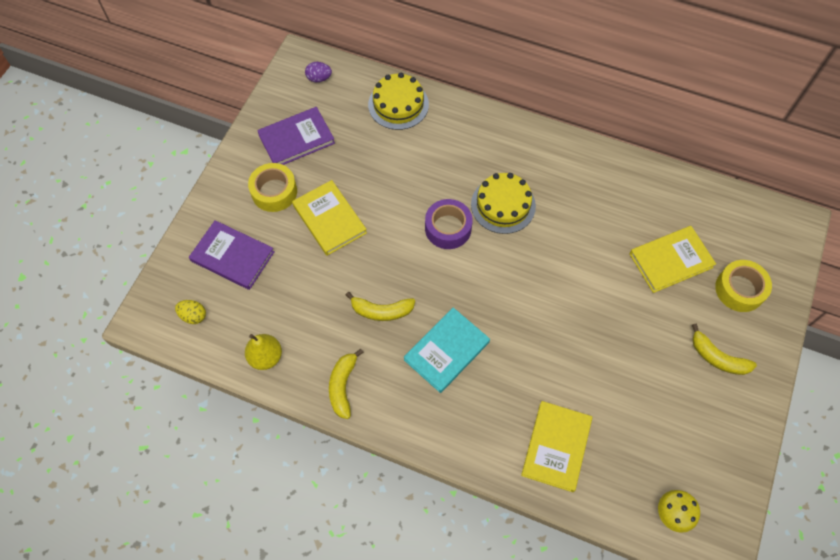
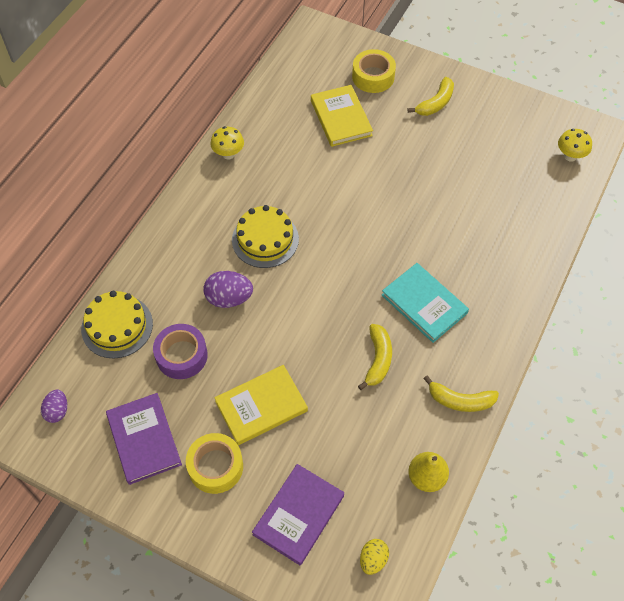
camera: 85 degrees left, 5 degrees down
(434, 183) = (229, 298): none -> purple egg
(448, 228) = (286, 291): purple tape -> purple tape (181, 355)
(556, 447) = (517, 227): yellow book -> none
(599, 163) = (228, 154): none -> yellow mushroom

